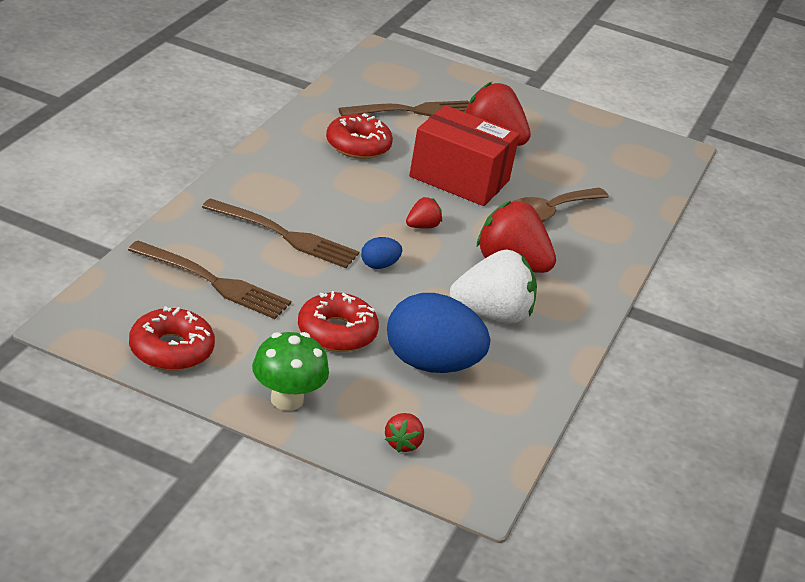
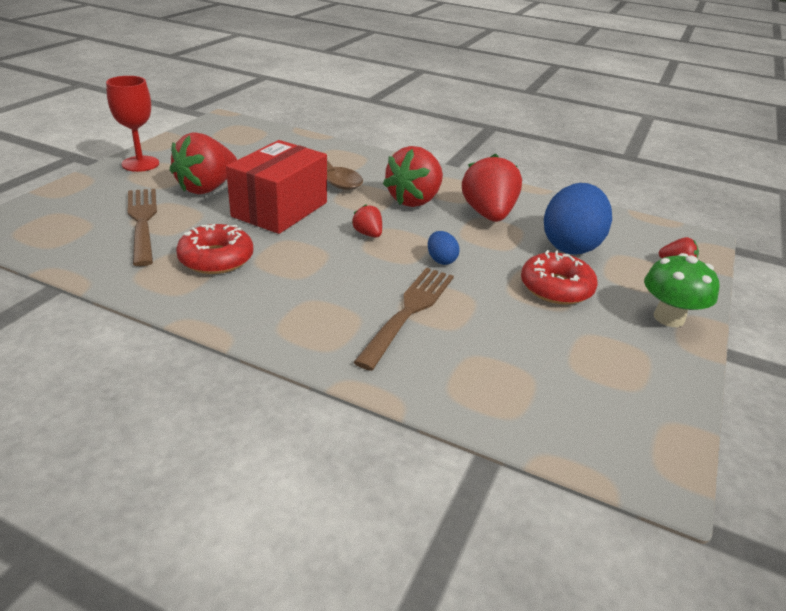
camera: 85 degrees left, 0 degrees up
(171, 350) = (649, 391): red donut -> none
(212, 282) = (515, 362): brown fork -> none
(492, 314) = (488, 214): white strawberry -> red strawberry
(531, 105) = (140, 164): none -> red goblet

